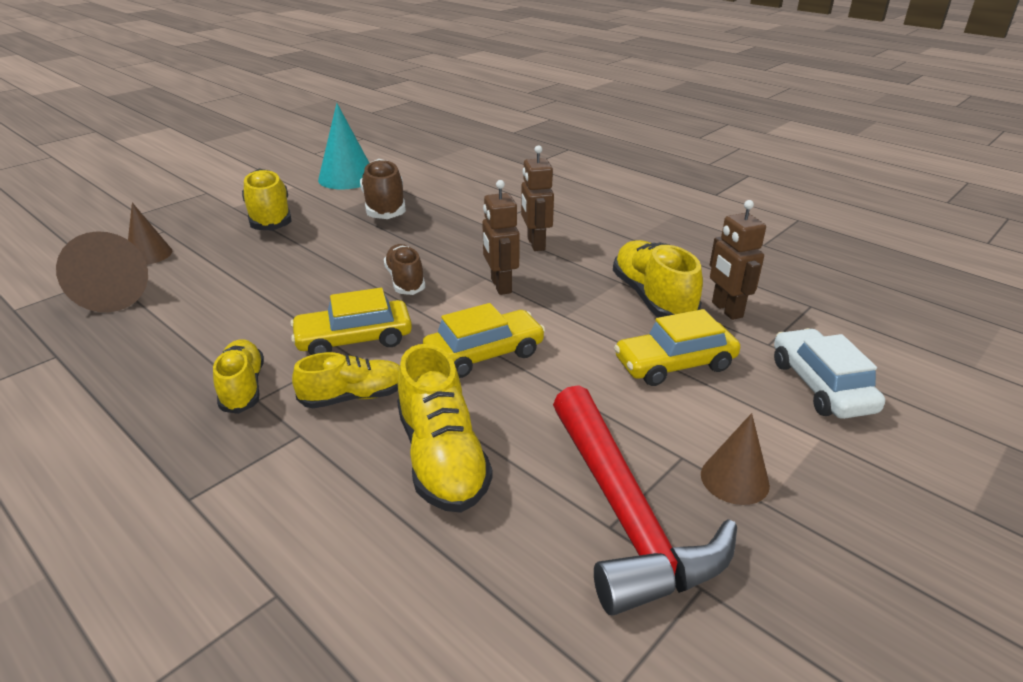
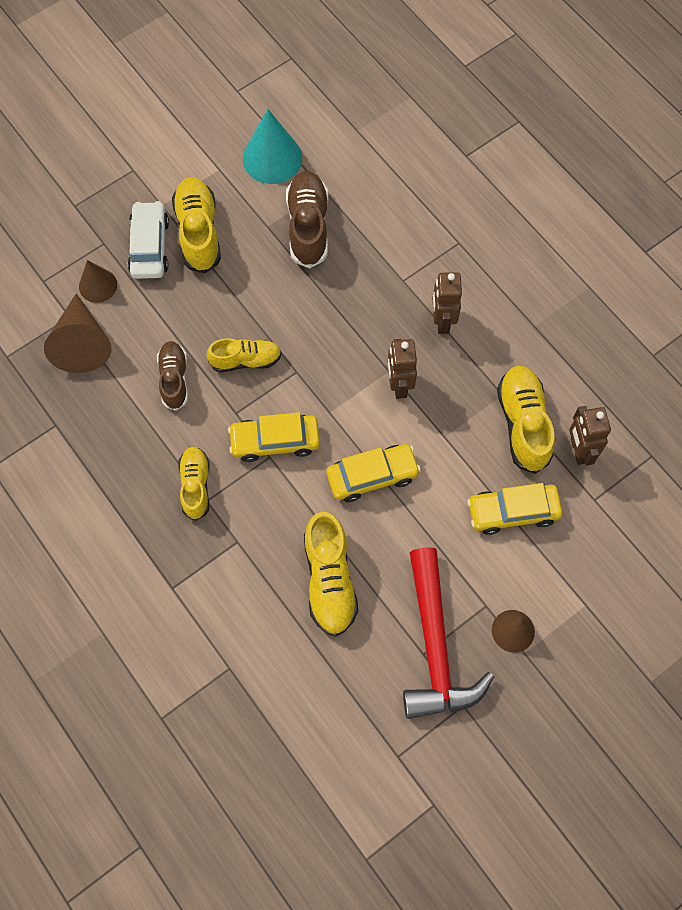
camera: 10 degrees right, 35 degrees up
(354, 397) = (274, 509): yellow shoe -> yellow shoe (245, 360)
(405, 281) = (319, 364): brown shoe -> brown shoe (174, 379)
(821, 386) = (612, 554): white car -> white car (150, 246)

